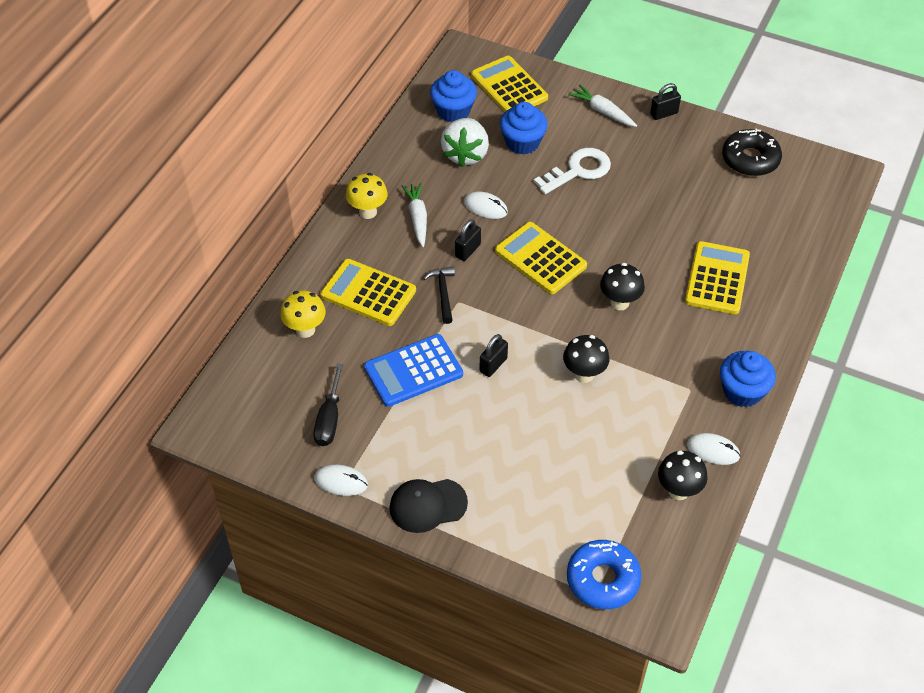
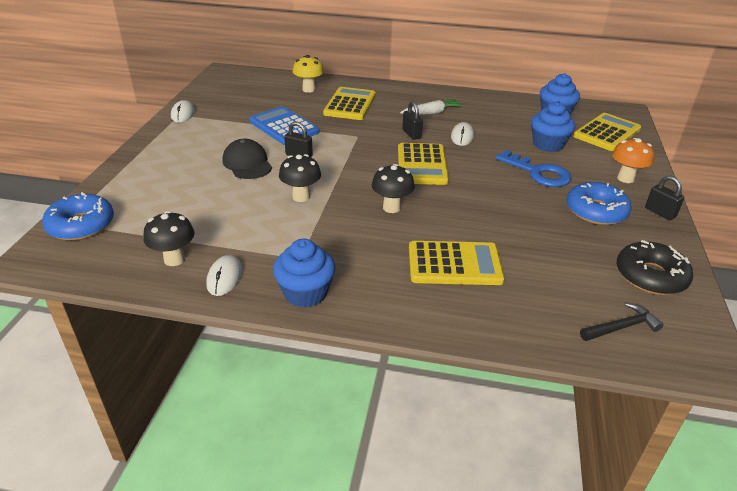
camera: 75 degrees right, 15 degrees down
(329, 419) = (235, 105): black screwdriver -> none
(368, 212) = (425, 96): yellow mushroom -> none
(427, 505) = (162, 144): black cap -> black cap (247, 163)
(443, 293) = (363, 129): black hammer -> black hammer (621, 327)
(465, 154) = (512, 123): white strawberry -> none
(468, 250) = (411, 134): black padlock -> black padlock turned 45 degrees clockwise
(540, 258) = (422, 165): yellow calculator -> yellow calculator turned 150 degrees clockwise
(578, 170) = (538, 173): white key -> blue key
(602, 111) = (625, 178): white carrot -> orange mushroom
(654, 155) = (596, 211): none -> blue donut

